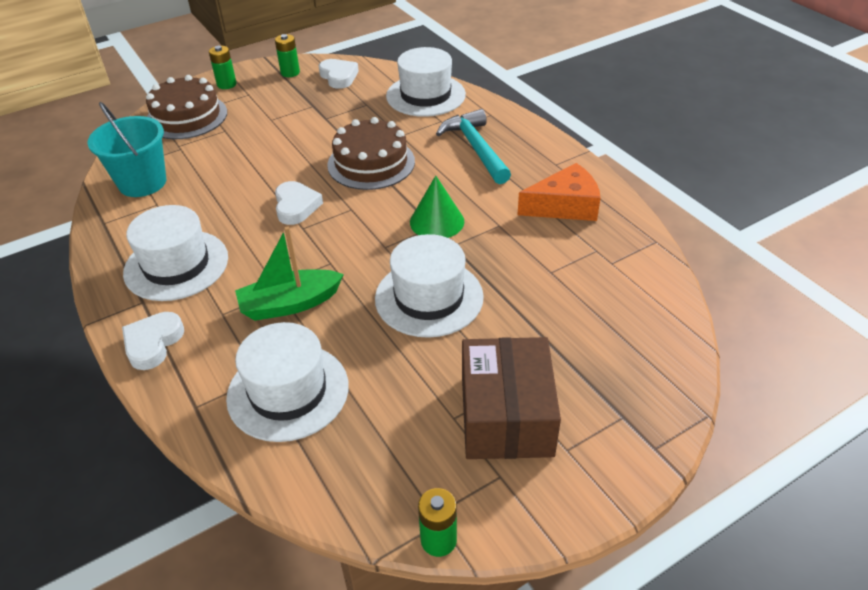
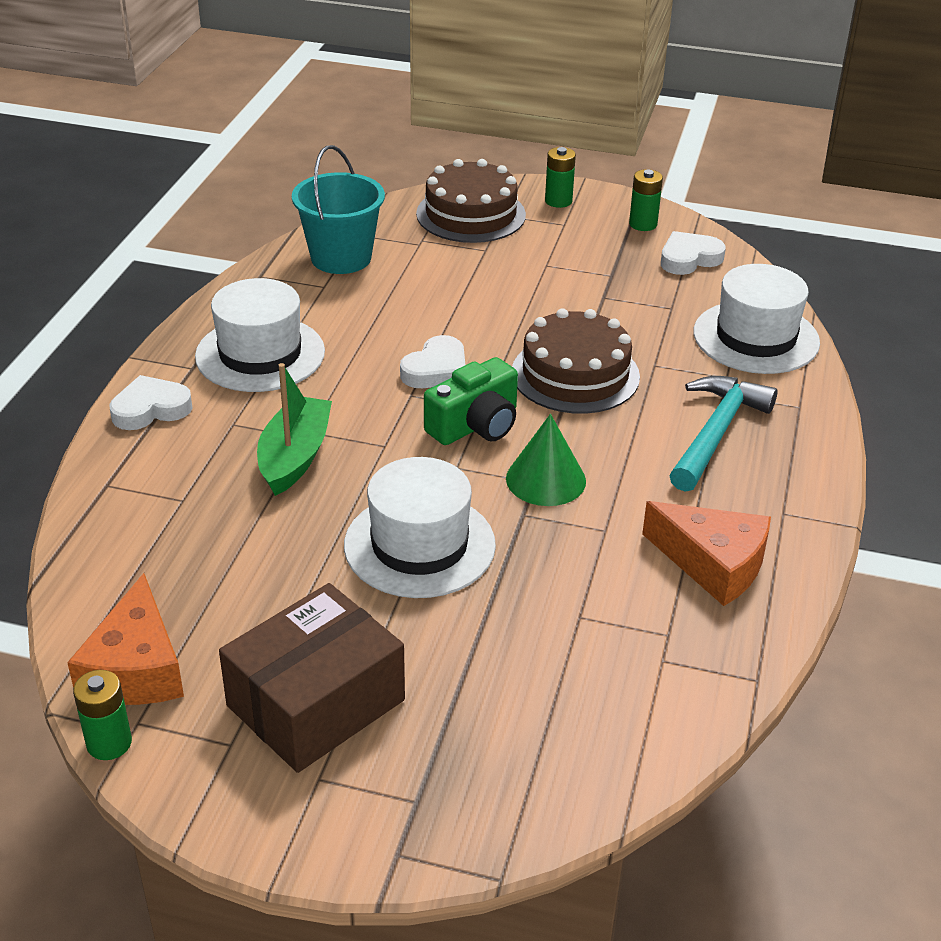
camera: 45 degrees right, 5 degrees down
(288, 391) = (184, 529): white hat -> none
(290, 304) = (295, 456): green boat -> green boat turned 75 degrees clockwise
(339, 77) = (689, 258): white heart -> white heart turned 135 degrees counterclockwise
(361, 220) = (475, 425): none -> green camera
(386, 487) = (136, 668): none -> orange cheese

